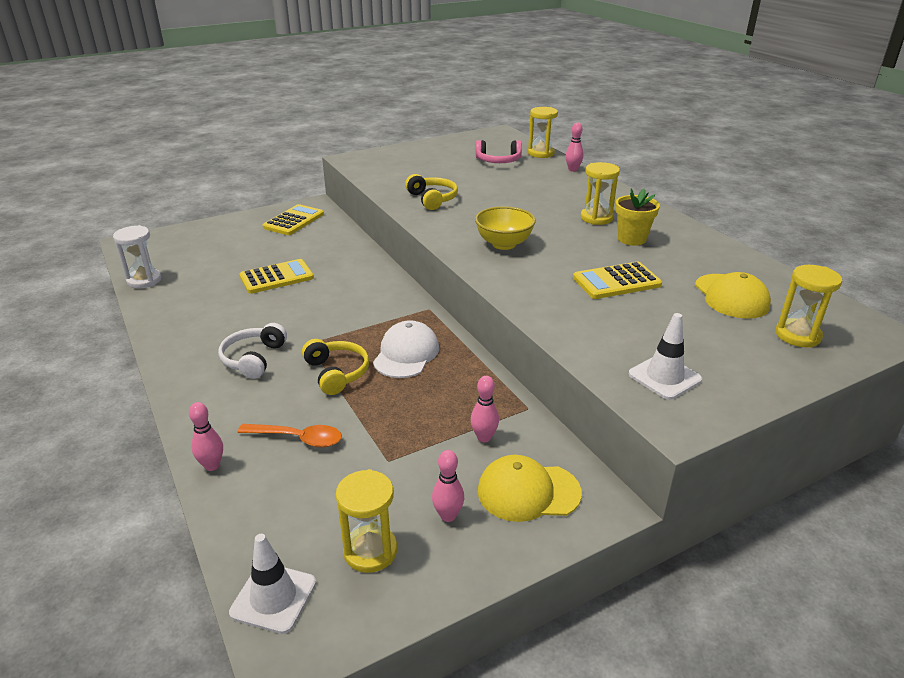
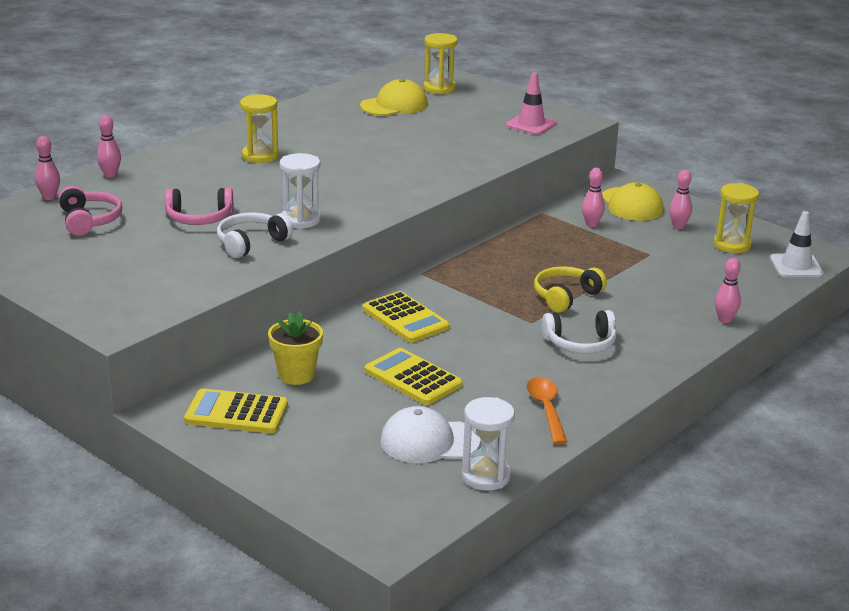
camera: 110 degrees left, 5 degrees down
(298, 438) = (662, 293): orange spoon -> orange spoon (546, 409)
(406, 354) = (509, 271): white cap -> white cap (429, 441)
(432, 199) = (251, 243): yellow headphones -> white headphones
(460, 218) = (301, 220): none -> white hourglass
(483, 188) = (199, 218): none -> pink headphones
(504, 244) = (354, 192): yellow bowl -> none
(541, 153) = (49, 197): yellow hourglass -> pink bowling pin
(616, 282) = (399, 142): yellow calculator -> yellow calculator (405, 318)
(632, 239) = (304, 139): yellow flower pot -> yellow flower pot (296, 375)
(664, 377) = (531, 124): white traffic cone -> pink traffic cone

